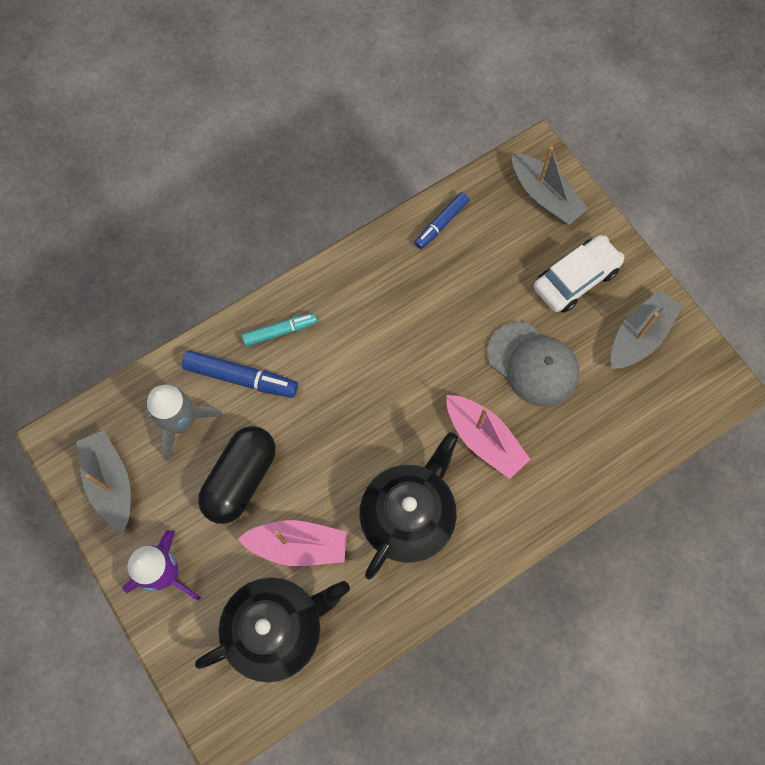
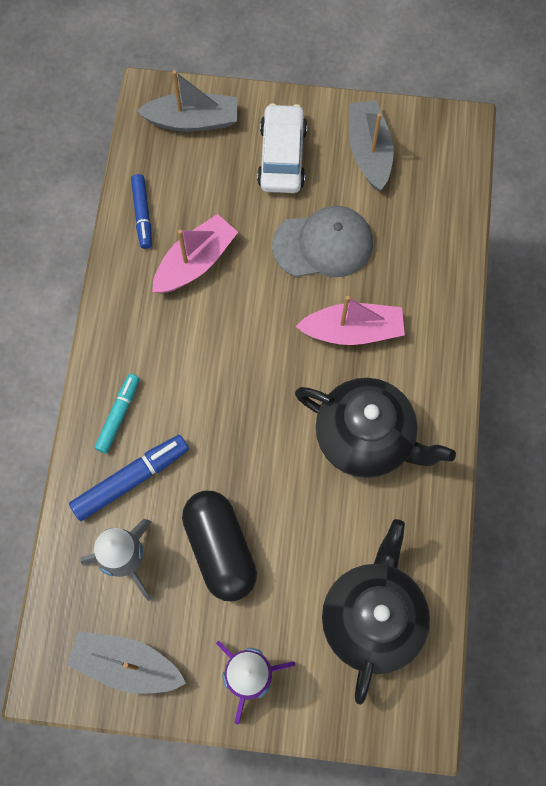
camera: 50 degrees left, 0 degrees up
(298, 545) = (317, 546): pink boat -> pink boat (195, 262)
(408, 516) = (366, 438): black teapot -> black teapot turned 135 degrees clockwise

